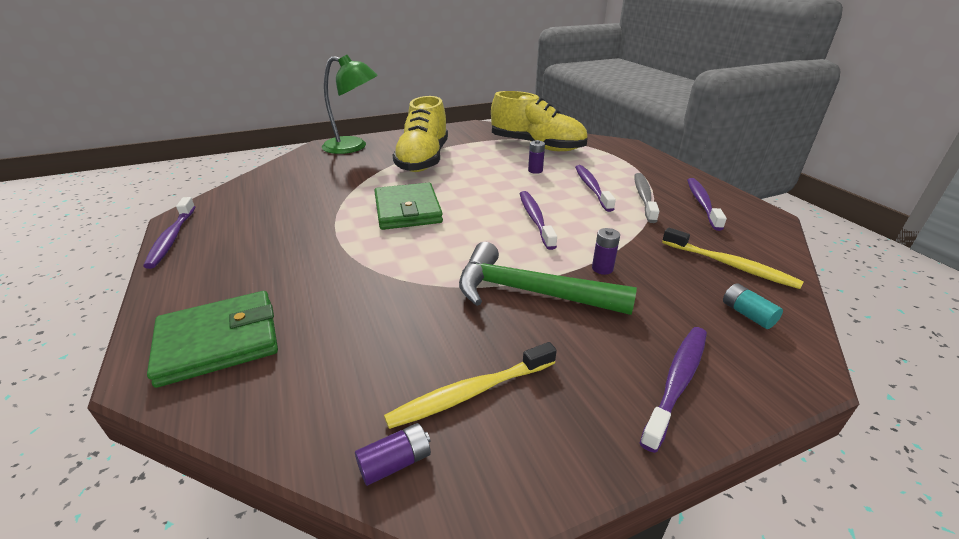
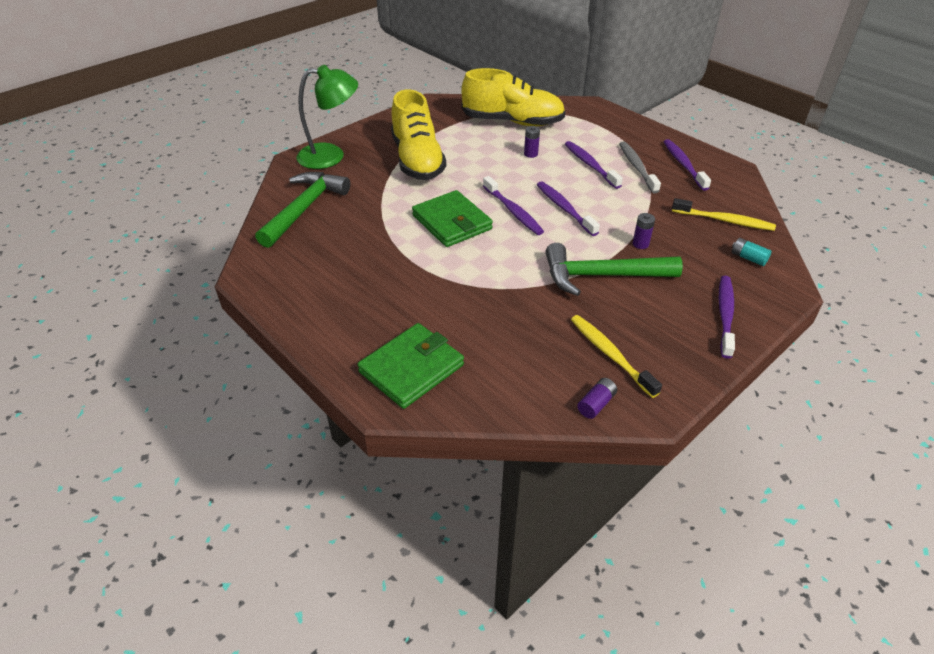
camera: 20 degrees left, 10 degrees up
(172, 238) = (266, 297): purple toothbrush -> purple toothbrush (513, 211)
(289, 178) = (304, 208): none -> green hammer
(470, 393) = (610, 354): yellow toothbrush -> yellow toothbrush turned 105 degrees clockwise

